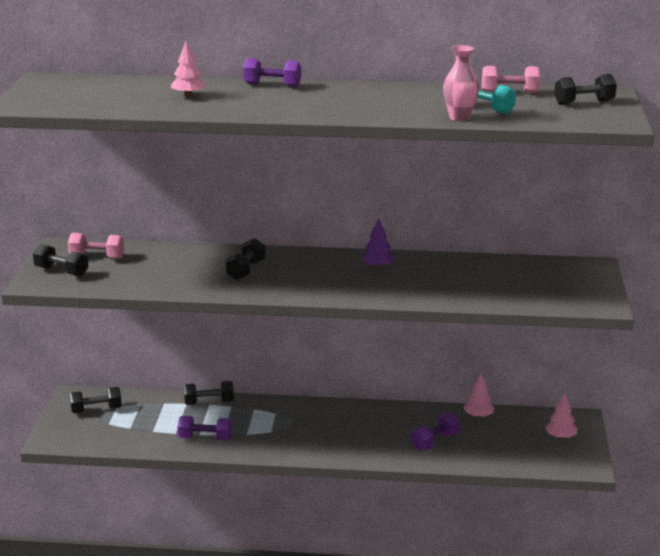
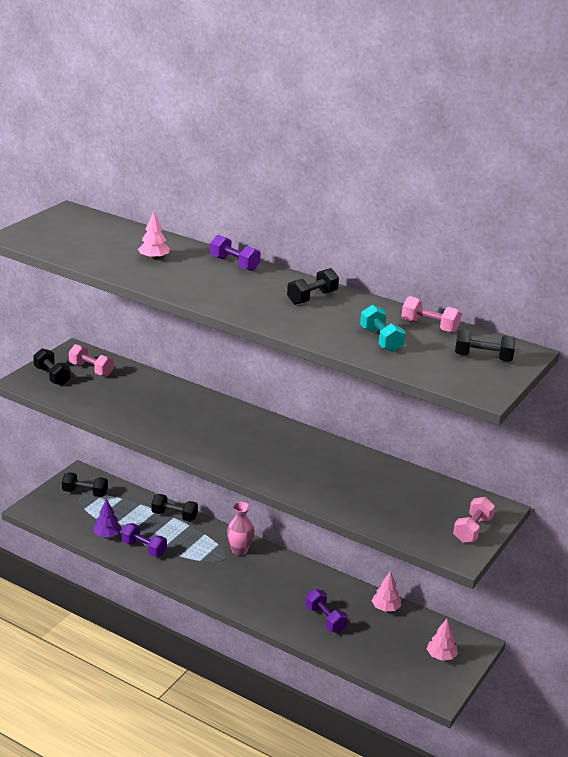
camera: 25 degrees right, 5 degrees up
(246, 270) = (191, 419): black dumbbell -> black dumbbell (312, 297)
(377, 267) = (301, 449): purple tree -> purple tree (107, 535)
(435, 442) = (325, 619): purple dumbbell -> purple dumbbell turned 75 degrees clockwise
(459, 118) = (345, 345): pink vase -> pink vase (239, 550)
(591, 285) = (472, 530): none -> pink dumbbell

